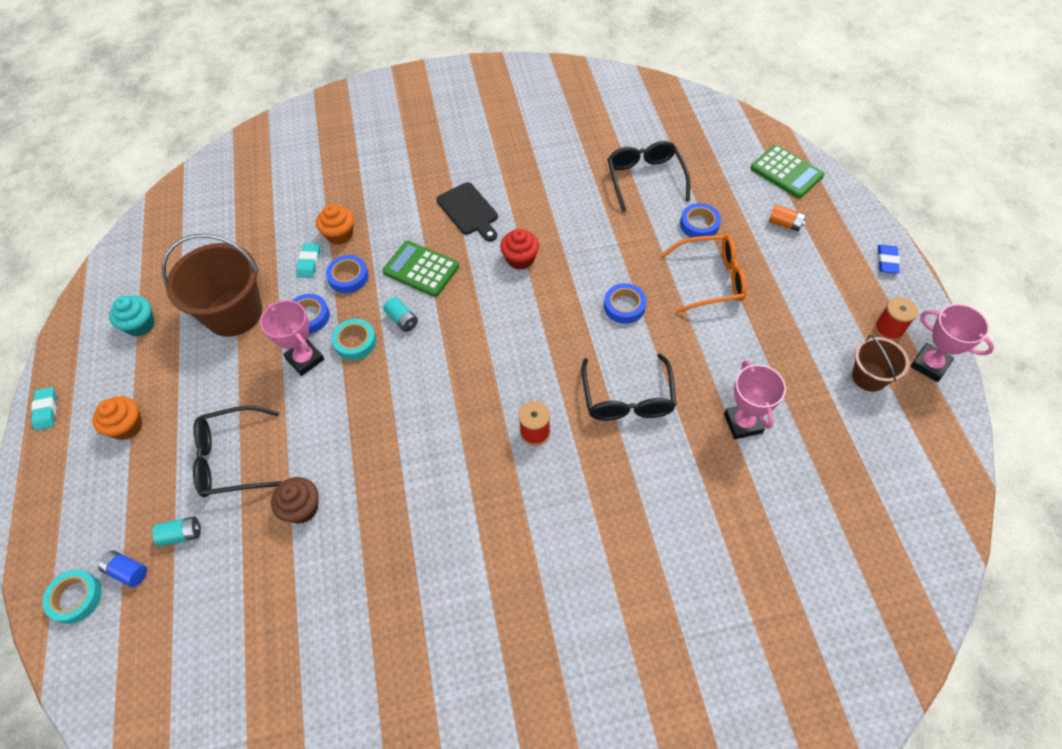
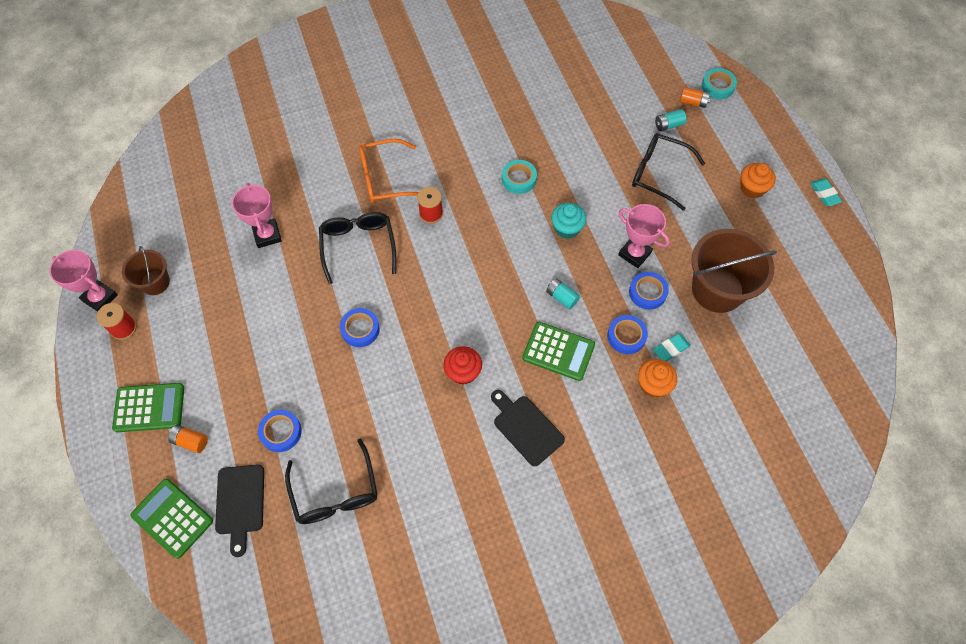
camera: 170 degrees right, 5 degrees up
(128, 571) = (693, 102): blue battery -> orange battery
(140, 325) = (795, 271): turquoise cupcake -> turquoise cupcake (566, 228)
(231, 458) = (658, 174): black glasses -> black glasses turned 135 degrees counterclockwise
(302, 508) = (592, 148): brown cupcake -> none
(309, 262) = (671, 349): turquoise eraser -> turquoise eraser turned 60 degrees clockwise
(355, 342) = (597, 273): turquoise tape -> turquoise tape (519, 179)
(711, 279) = (276, 366): orange glasses -> orange glasses (385, 179)
(728, 177) = (240, 503): none -> black cutting board
(834, 253) = (149, 407): none -> green calculator
(887, 261) = (100, 403): blue eraser -> none

